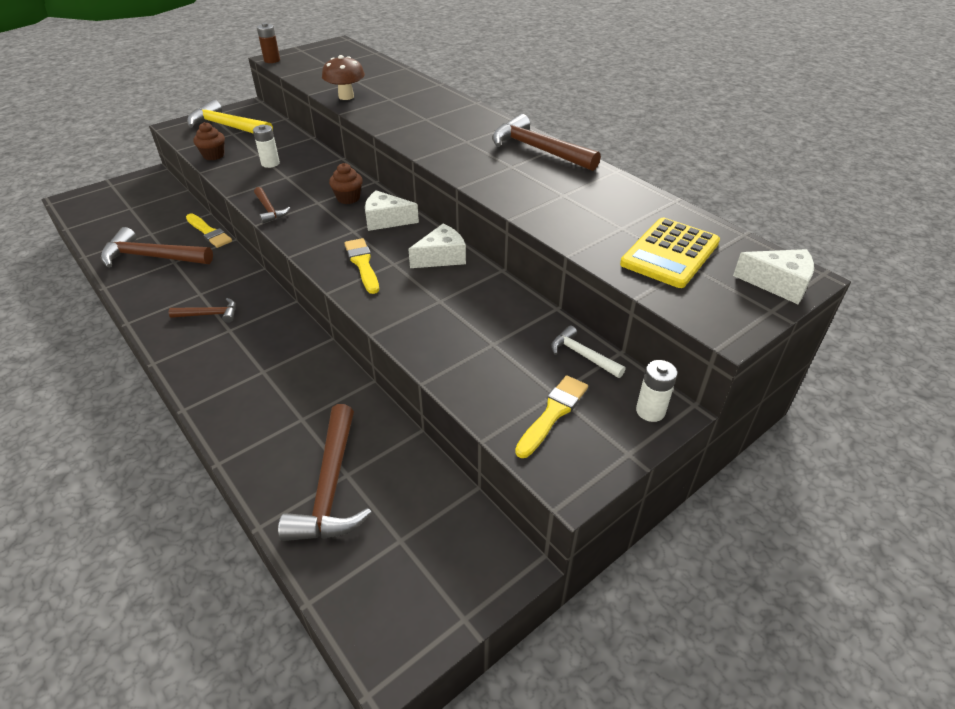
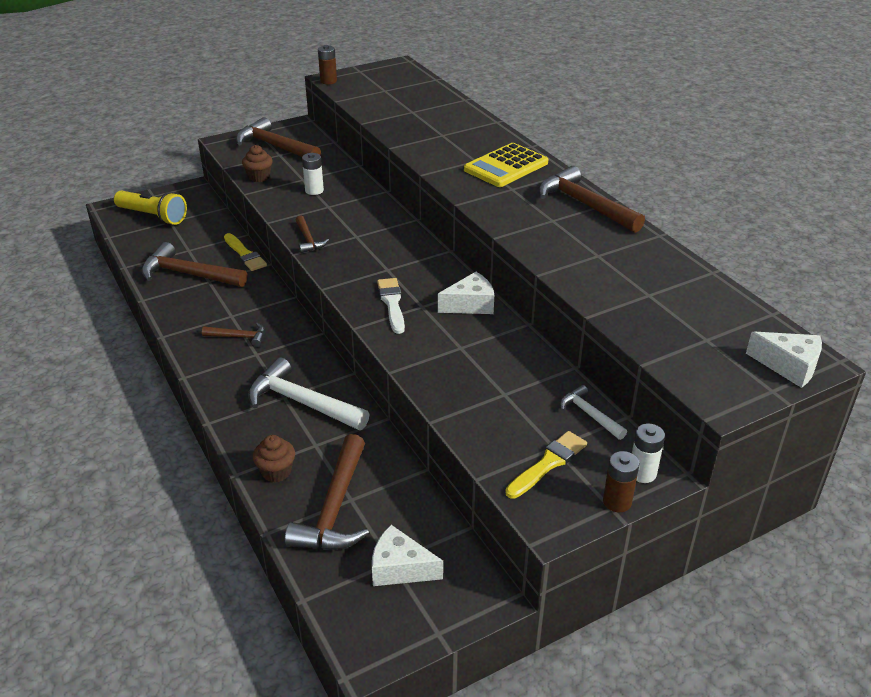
camera: 10 degrees right, 5 degrees down
(112, 205) = (153, 216): none -> yellow flashlight
(227, 127) = (275, 146): yellow hammer -> brown hammer
(282, 375) = (302, 403): none -> white hammer
(346, 97) = (399, 129): brown mushroom -> none
(348, 198) = (387, 235): brown cupcake -> brown cupcake (276, 472)
(362, 264) = (392, 303): yellow brush -> white brush
(386, 220) = (422, 261): white cheese -> white cheese (400, 568)
(633, 446) = (617, 502): none -> brown battery
(670, 253) = (689, 325): yellow calculator -> yellow calculator (506, 166)

